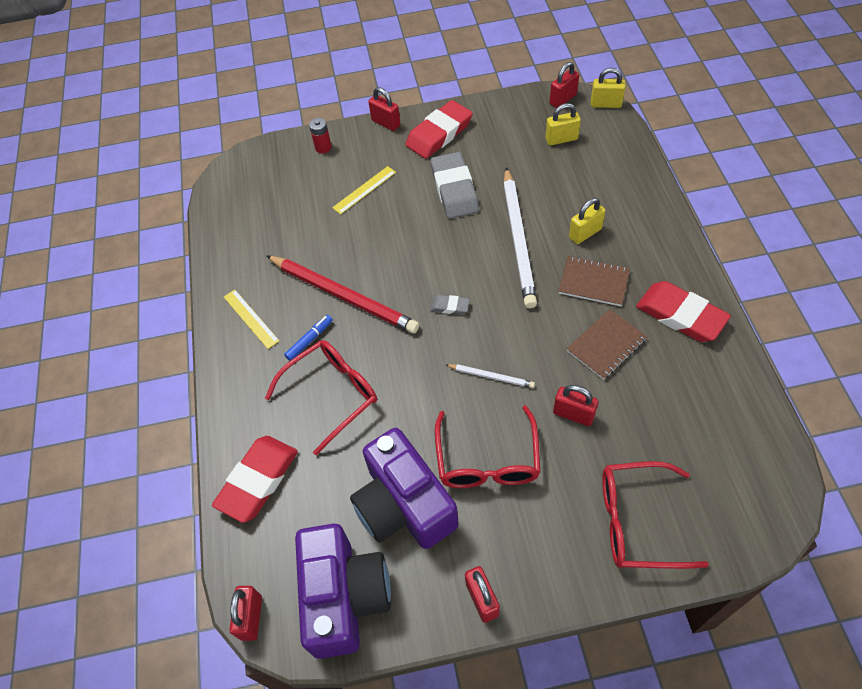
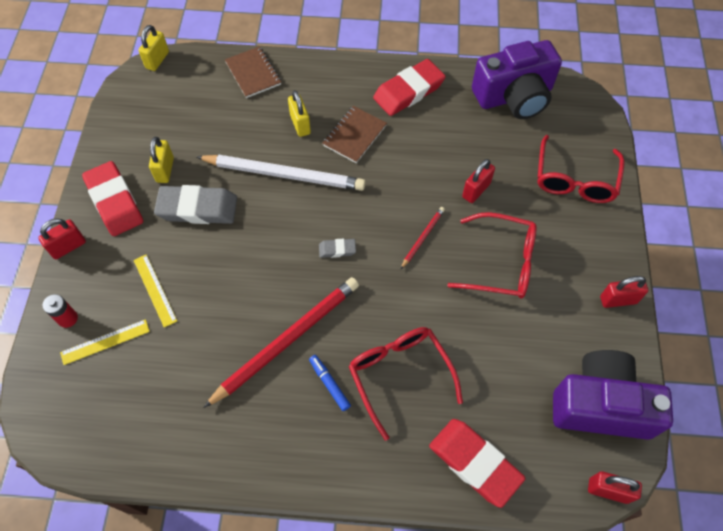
camera: 80 degrees left, 5 degrees up
(251, 318) = (279, 440): yellow ruler -> yellow ruler (105, 342)
(404, 505) = (527, 337): purple camera -> purple camera (514, 96)
(450, 306) = (337, 249): grey eraser -> grey eraser turned 60 degrees clockwise
(491, 376) = (422, 237): white pencil -> red pencil
(561, 139) = (181, 106): yellow padlock -> yellow padlock (165, 170)
(563, 99) = (131, 88): red padlock -> none
(606, 345) = (419, 148): brown notebook -> brown notebook (253, 73)

